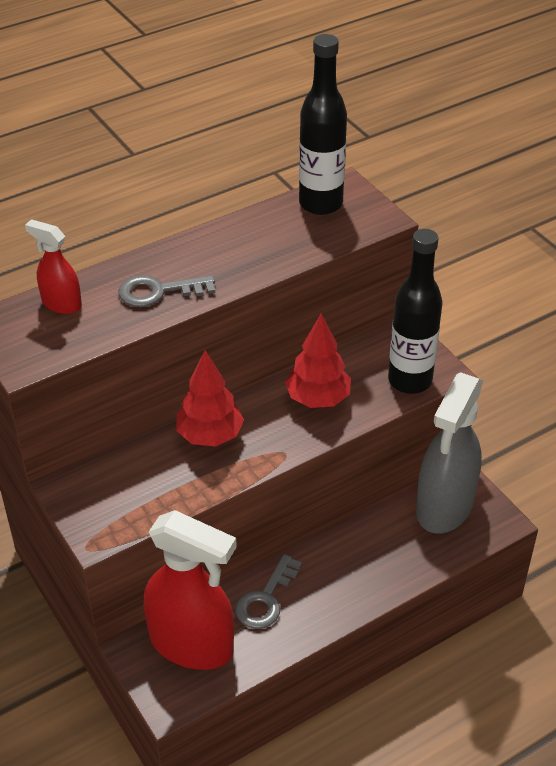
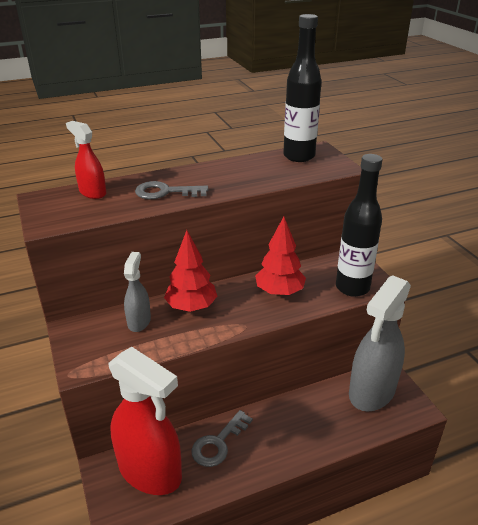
camera: 10 degrees right, 10 degrees down
(149, 465) = (139, 321): none -> grey spray bottle

